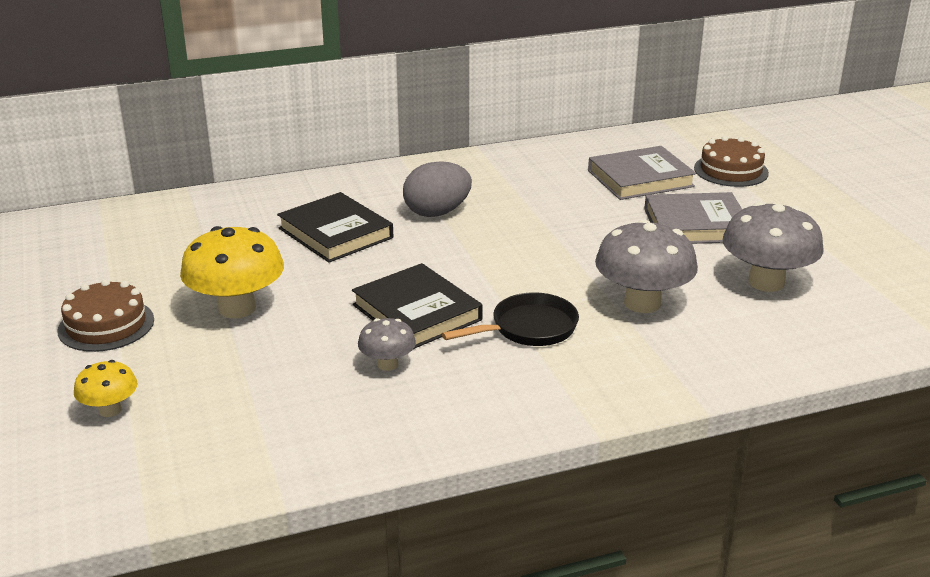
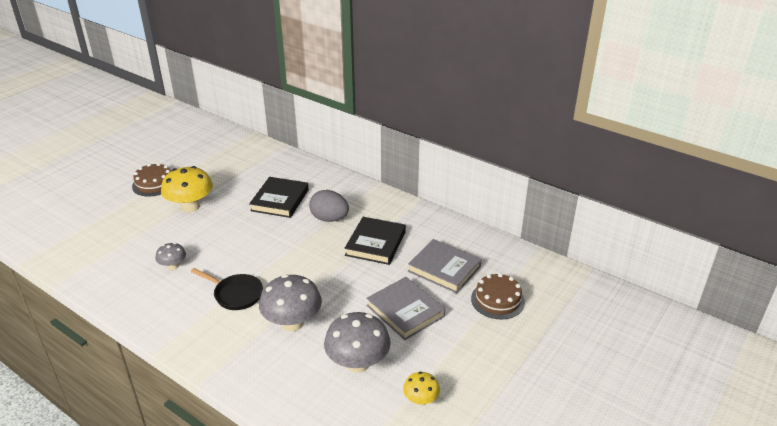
camera: 55 degrees right, 5 degrees up
(110, 410) = (95, 215): yellow mushroom -> yellow mushroom (421, 400)
(417, 312) = (224, 255): black book -> black book (376, 243)

